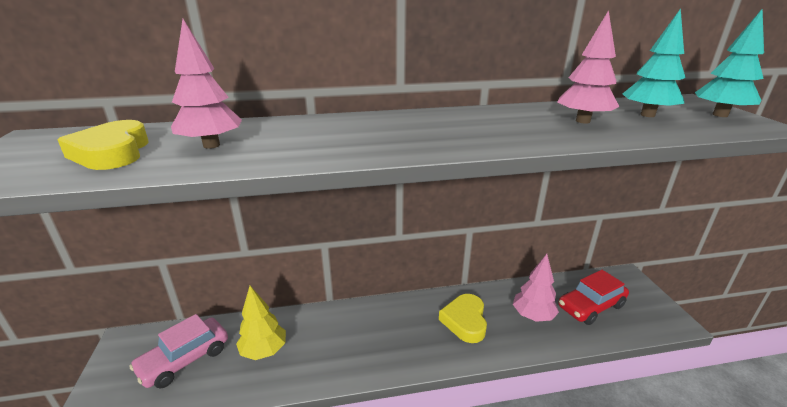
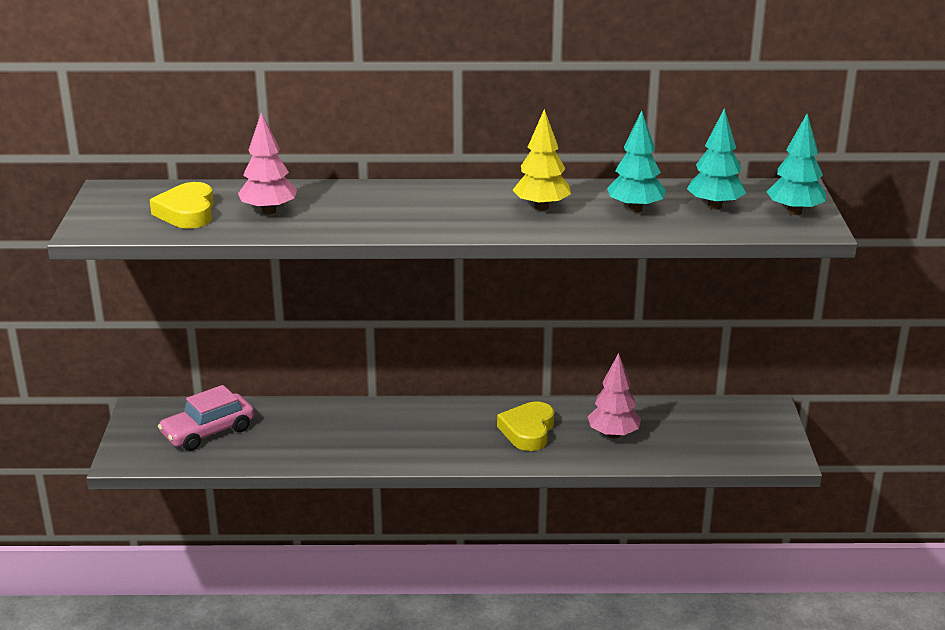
camera: 10 degrees right, 0 degrees up
(264, 351) = (292, 433): yellow tree -> yellow tree (541, 207)
(583, 121) = (635, 209): pink tree -> turquoise tree
(591, 306) = (693, 433): red car -> none

